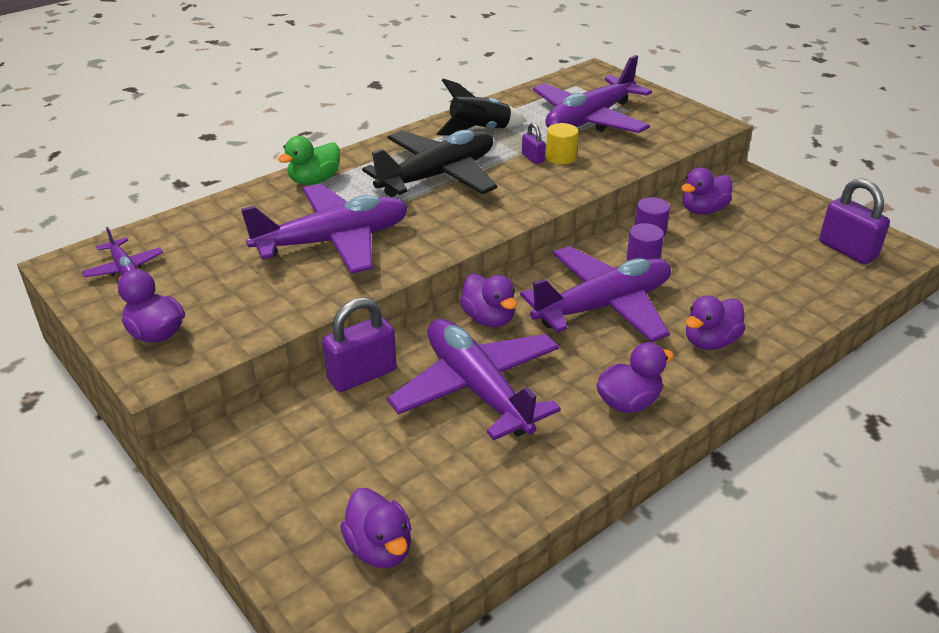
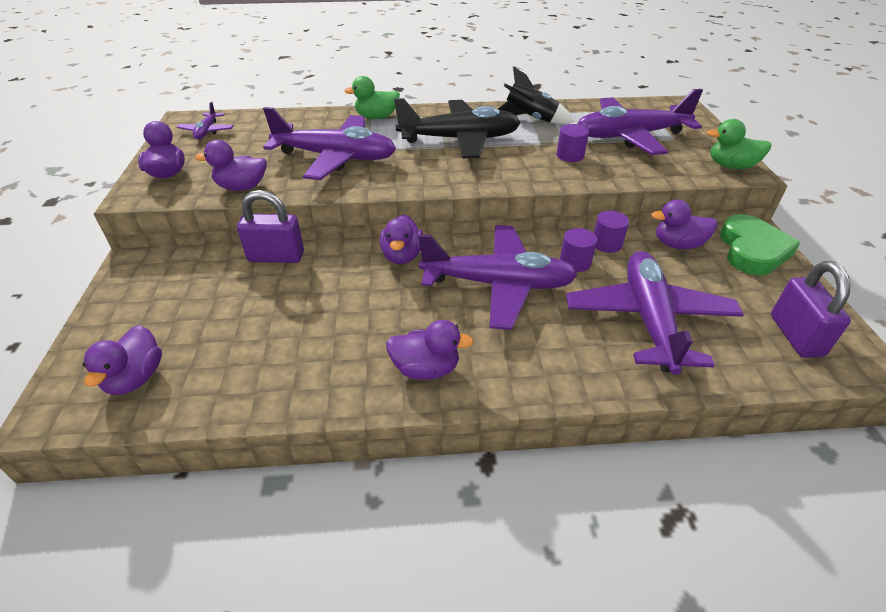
camera: 35 degrees right, 5 degrees up
(477, 389) = (332, 302): purple plane -> purple plane (649, 320)
(532, 158) = (546, 149): purple padlock -> none
(560, 157) = (570, 155): yellow cylinder -> purple cylinder
(698, 122) = (731, 166): none -> green duck
(710, 342) = (555, 354): purple duck -> purple duck (242, 187)
(759, 193) = (752, 250): none -> green heart

